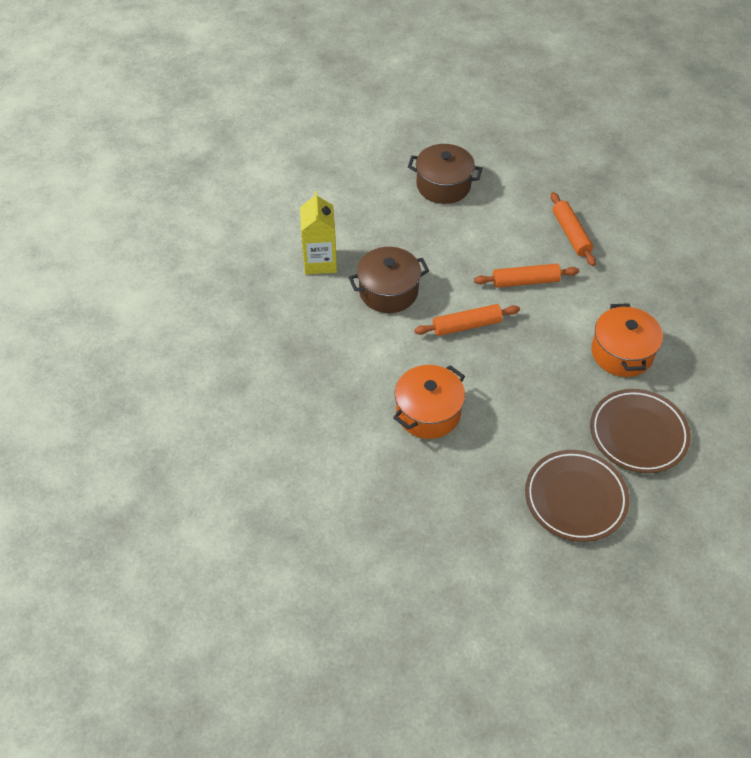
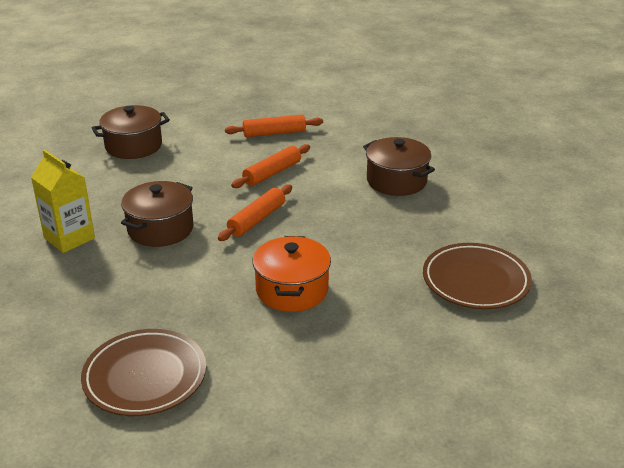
camera: 40 degrees left, 20 degrees down
(571, 234) = (274, 133): orange rolling pin -> orange rolling pin turned 45 degrees counterclockwise
(622, 353) = (396, 181): orange pot -> brown pot
(638, 434) = (468, 220): brown plate -> brown plate (145, 377)

